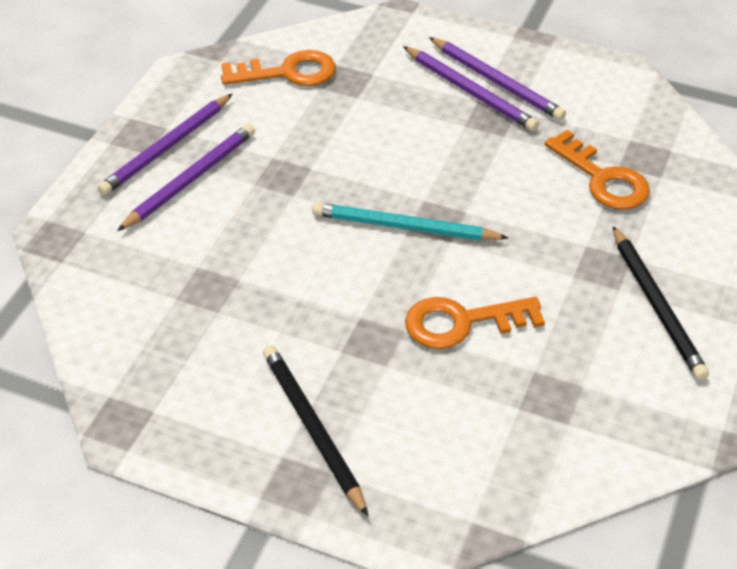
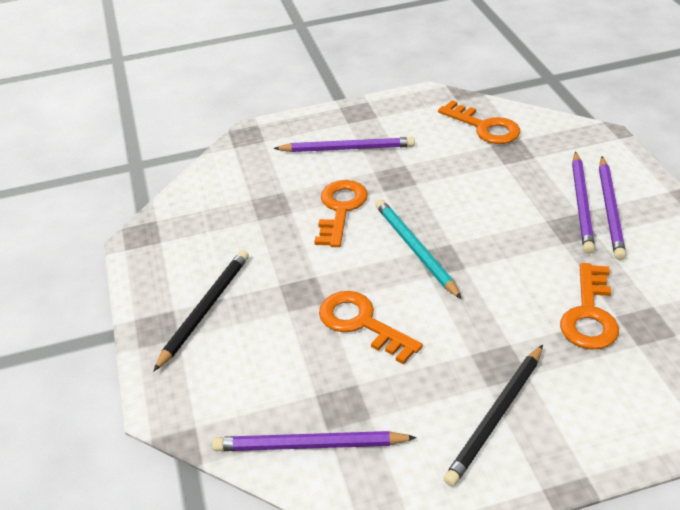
camera: 55 degrees right, 5 degrees down
(166, 148) = (360, 126): purple pencil -> purple pencil (309, 445)
(282, 241) = (340, 209): none -> orange key

